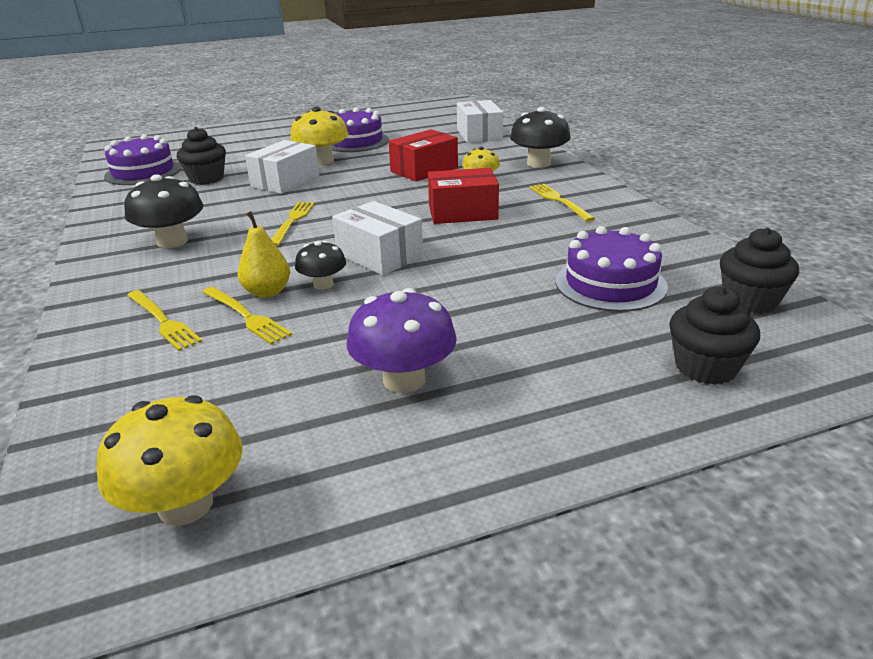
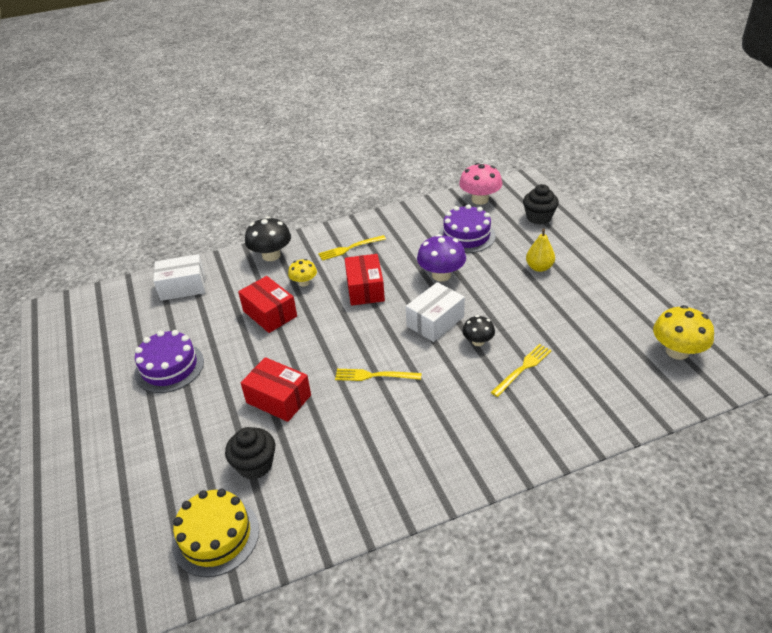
camera: 90 degrees left, 10 degrees up
(143, 172) = (216, 536): purple cake -> yellow cake
(162, 321) = (535, 408): yellow fork -> none
(172, 241) = (411, 443): black mushroom -> none
(267, 292) = (491, 365): yellow pear -> yellow pear (539, 267)
(285, 181) = (278, 399): white box -> red box
(322, 161) = (225, 382): yellow mushroom -> none
(404, 380) = (571, 299): purple mushroom -> purple mushroom (441, 275)
(750, 301) = (480, 199): black cupcake -> pink mushroom

